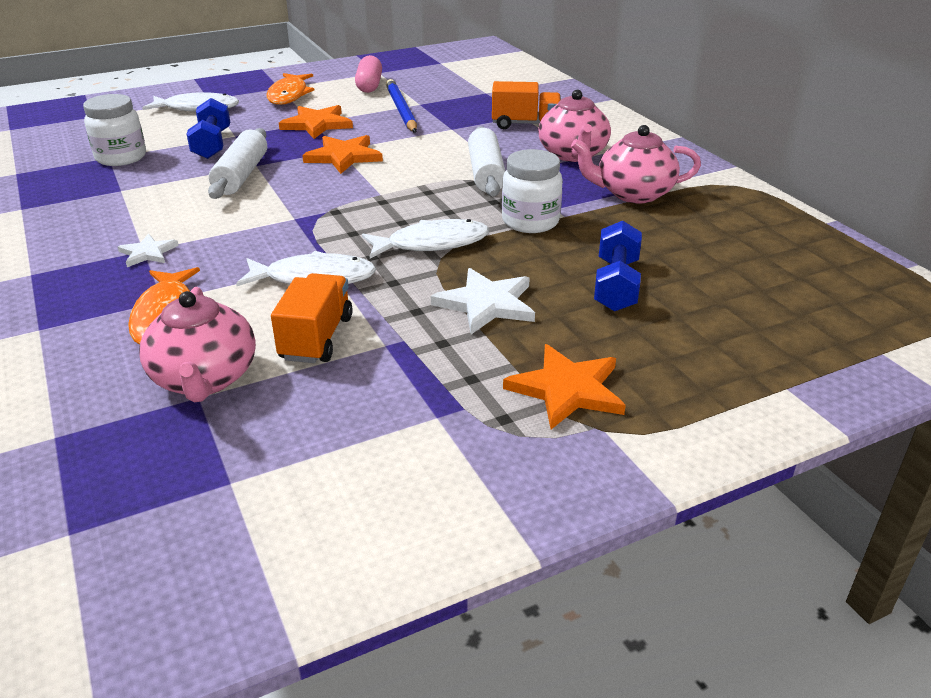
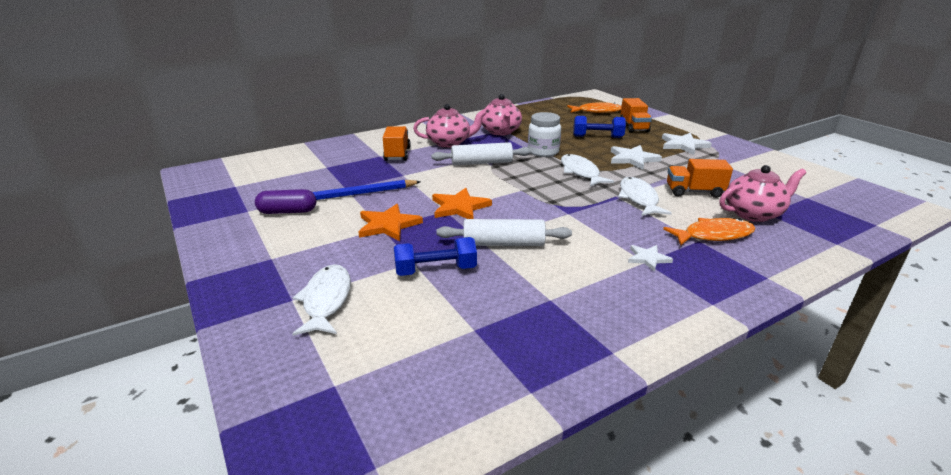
camera: 95 degrees left, 5 degrees down
(121, 157) = (474, 319): white jar -> none
(289, 95) = (300, 249): orange fish -> orange fish (597, 111)
(369, 85) = (287, 212): pink capsule -> purple capsule
(567, 389) = (683, 145): orange star -> white star
(696, 344) = (633, 127): none -> orange truck

